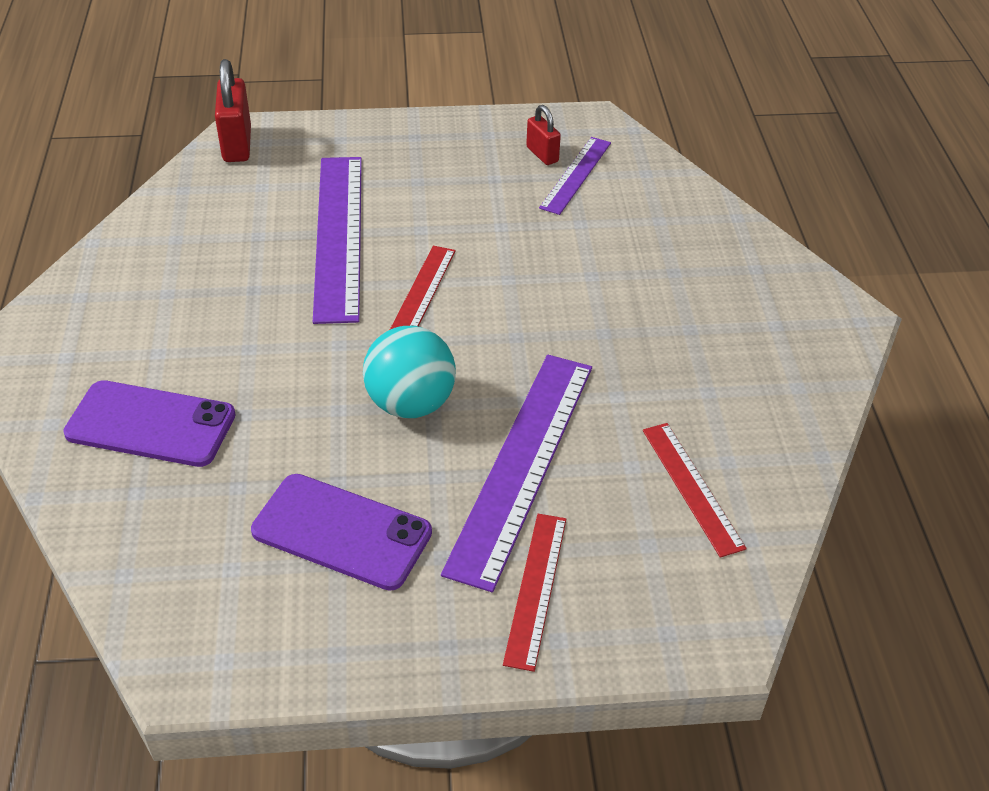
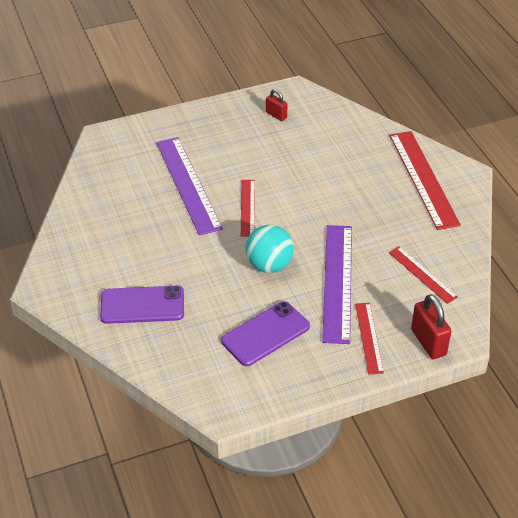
camera: 15 degrees left, 0 degrees up
(237, 144) = (103, 143): red padlock -> red padlock (428, 342)
(342, 532) = (265, 334): purple phone -> purple phone turned 45 degrees counterclockwise
(576, 175) = (299, 123): purple ruler -> none
(761, 310) = (423, 179): none -> red ruler

